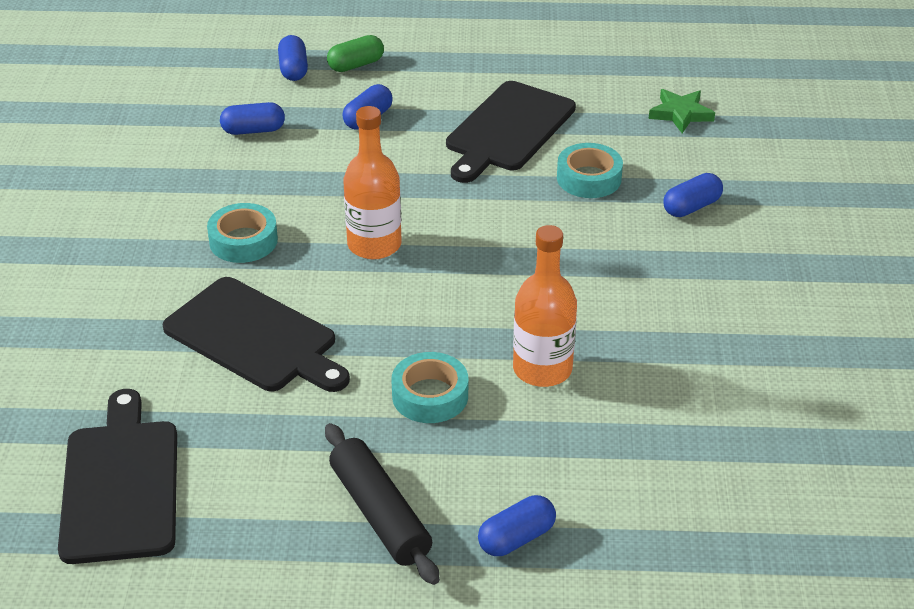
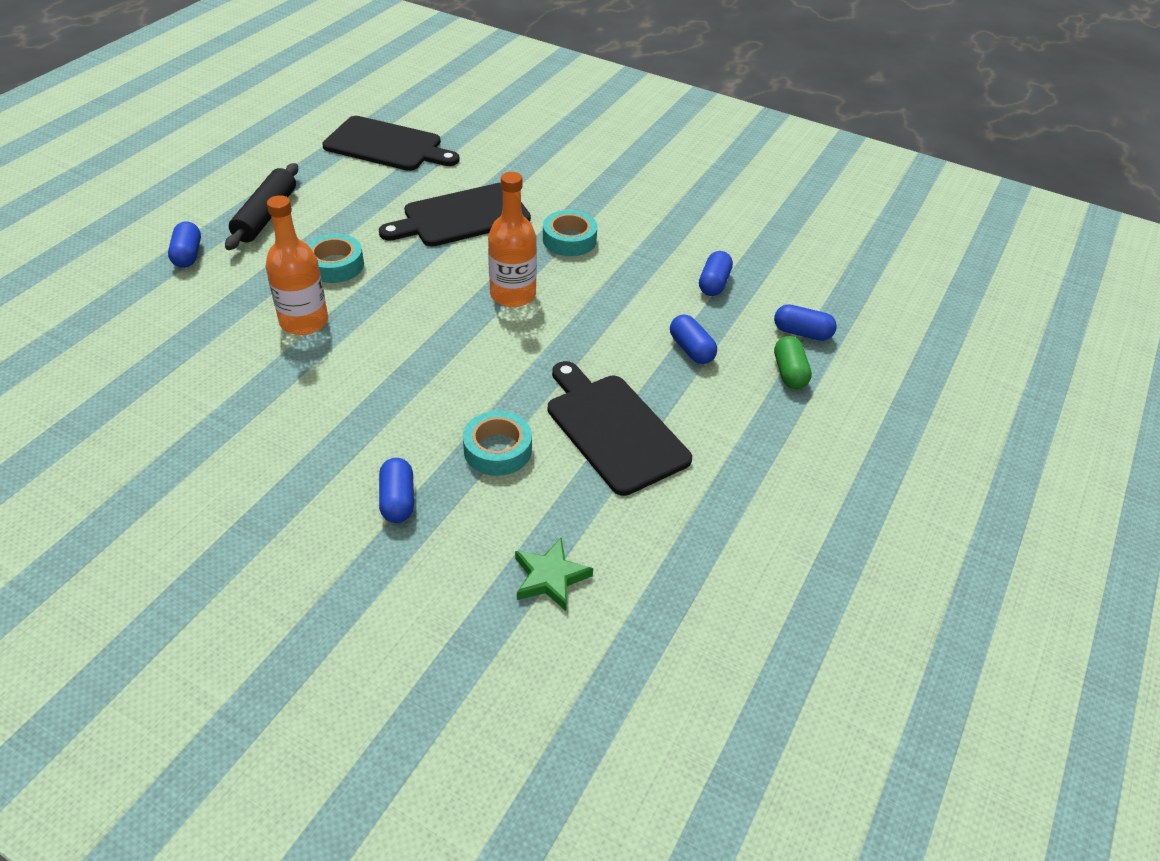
camera: 115 degrees right, 5 degrees up
(380, 513) = (266, 216): black rolling pin -> black rolling pin turned 75 degrees counterclockwise

